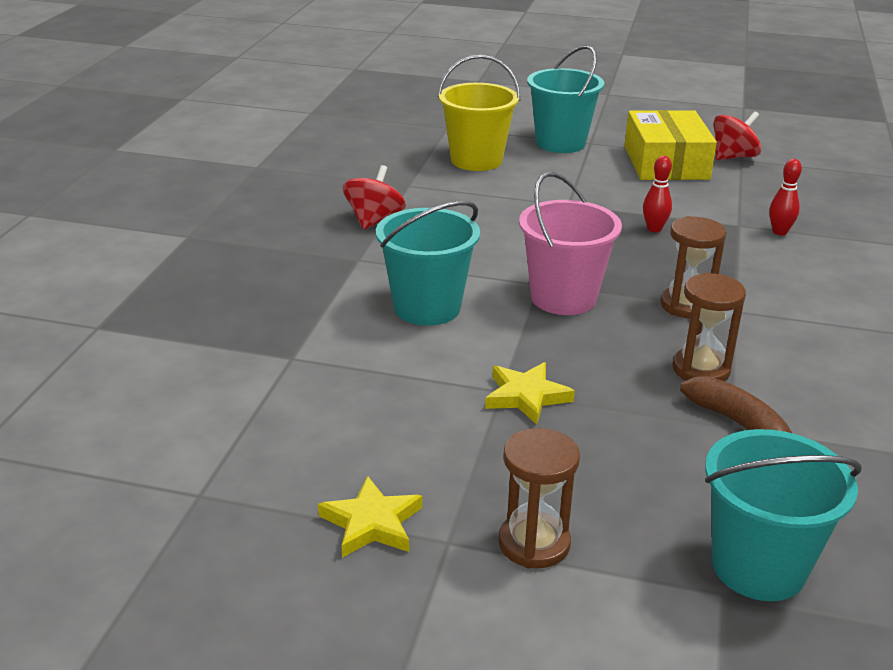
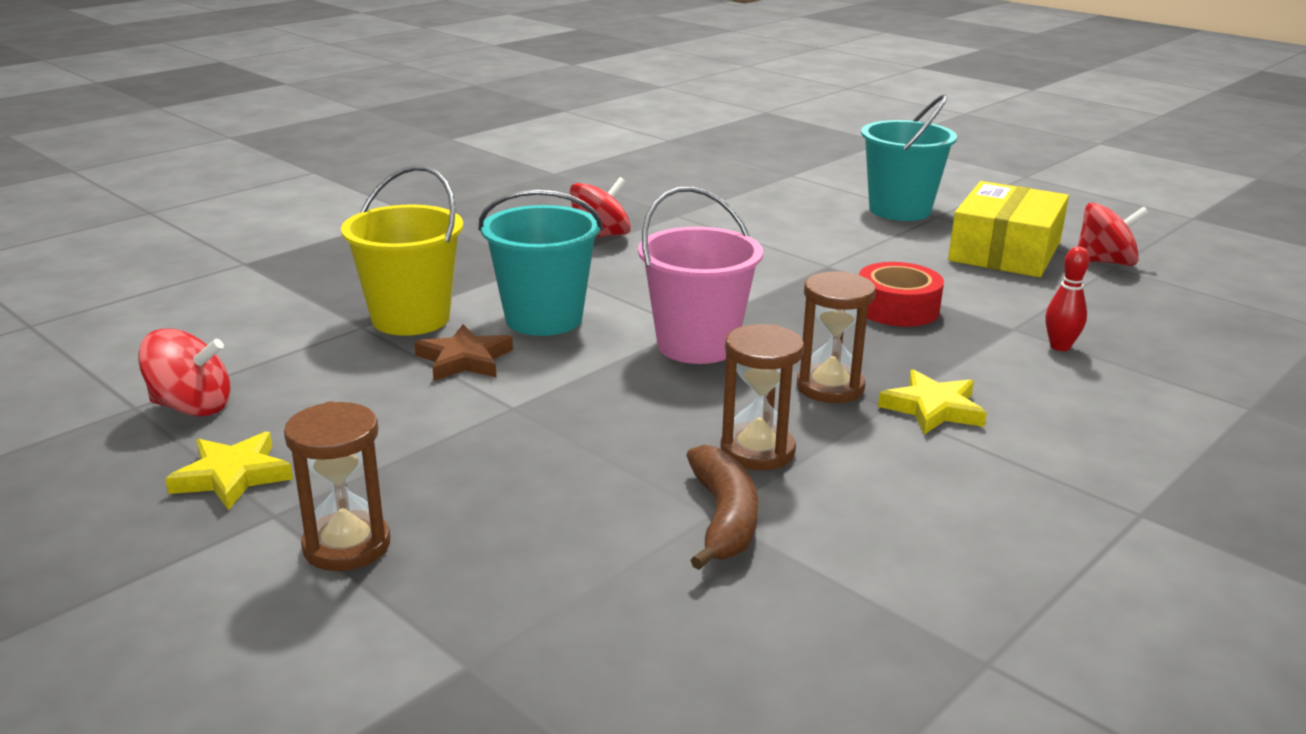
camera: 30 degrees right, 5 degrees down
(251, 477) = (192, 407): none -> red spinning top
(414, 362) = (464, 359): none -> brown star
(476, 160) = (780, 208): yellow bucket -> yellow bucket (411, 318)
(526, 396) = (529, 419): yellow star -> yellow star (933, 408)
(654, 229) = (897, 308): red bowling pin -> red tape
(758, 567) = (542, 656): turquoise bucket -> none

